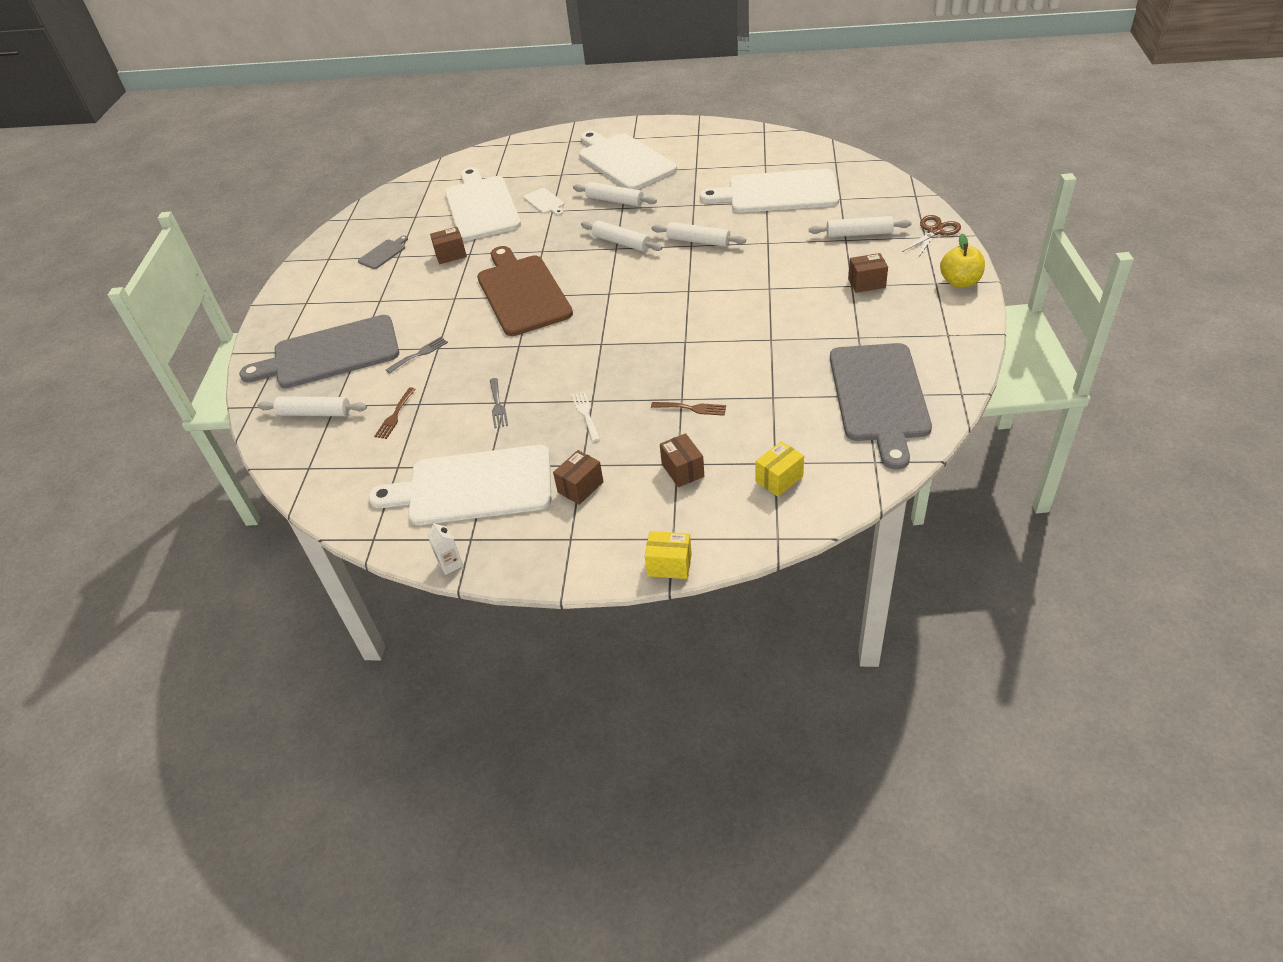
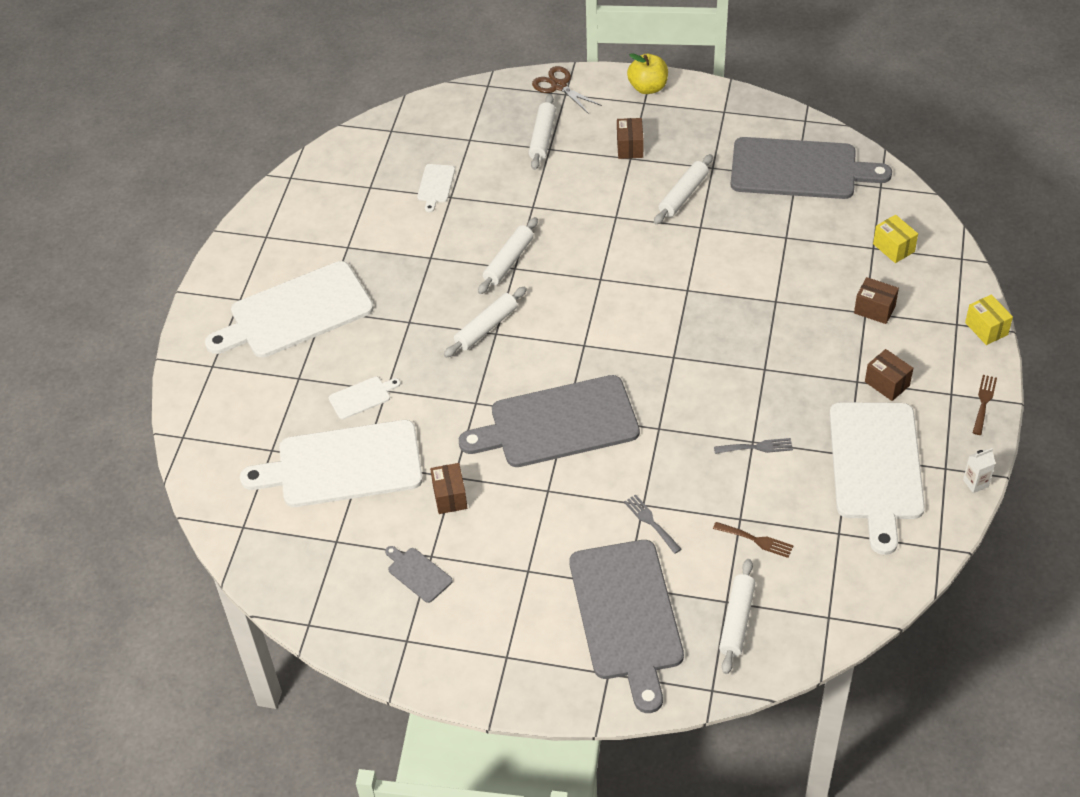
camera: 85 degrees left, 5 degrees up
(522, 292) = (558, 423): brown cutting board -> grey cutting board
(586, 414) = (784, 375): white fork -> none
(615, 201) = (390, 327): white rolling pin -> white rolling pin (683, 195)
(669, 565) = (986, 328): yellow box -> yellow box turned 45 degrees counterclockwise
(682, 470) = (874, 309): brown box -> brown box turned 45 degrees clockwise
(692, 408) = (791, 294): brown fork -> brown fork (984, 402)
(777, 192) = (435, 185): white cutting board -> white cutting board, size x0.41

